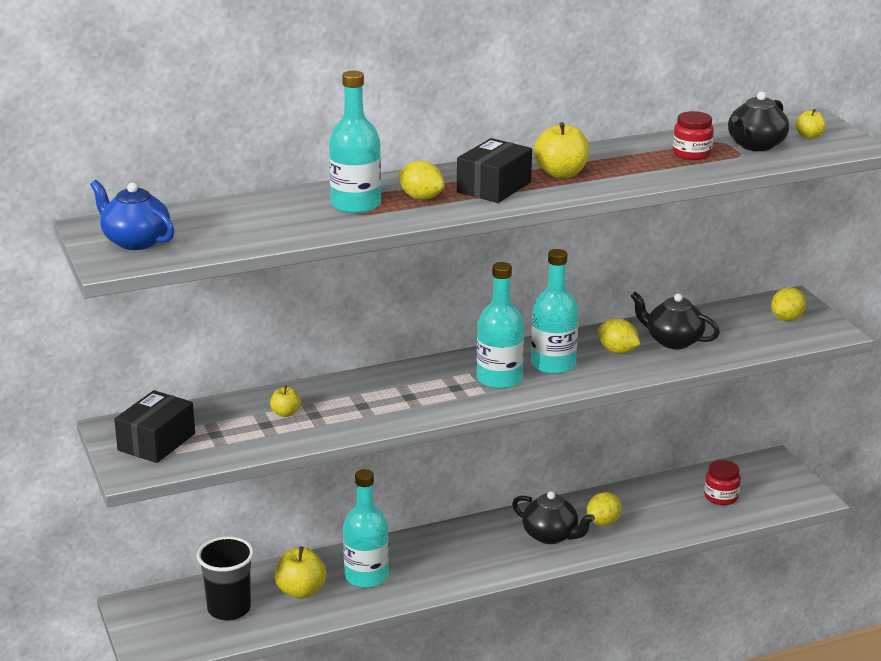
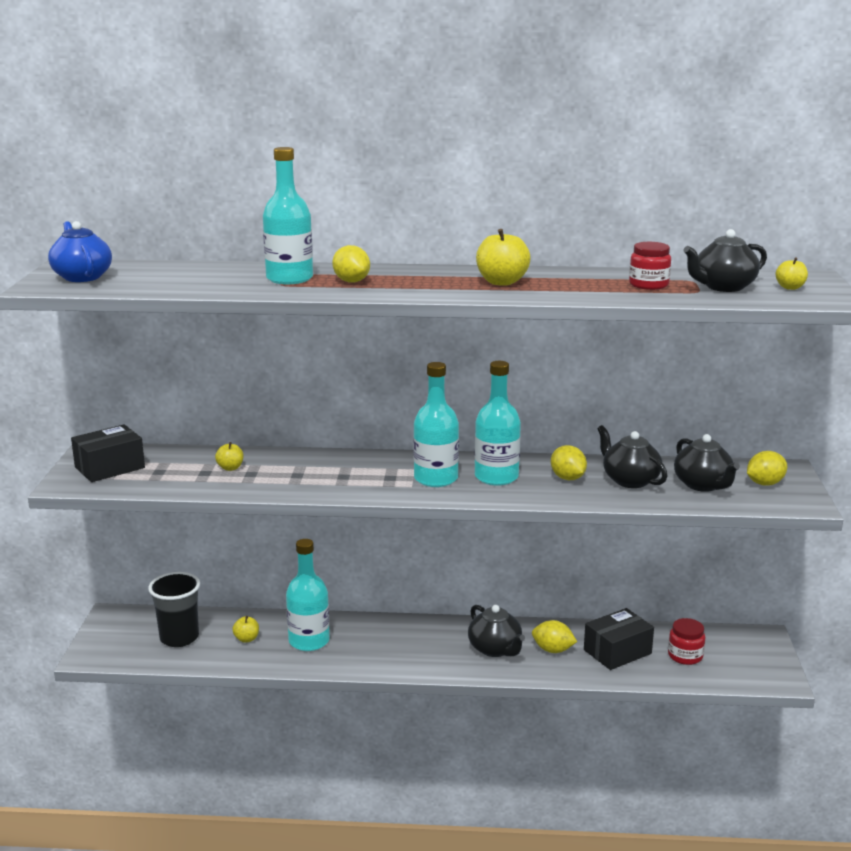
camera: 25 degrees right, 5 degrees down
(301, 591) = (246, 639): yellow apple -> yellow apple, size x0.56
(494, 187) = (426, 283): black box -> black box (617, 651)
(603, 522) = (553, 650): yellow lemon -> yellow lemon turned 45 degrees clockwise
(738, 332) = (703, 485): none -> black teapot

